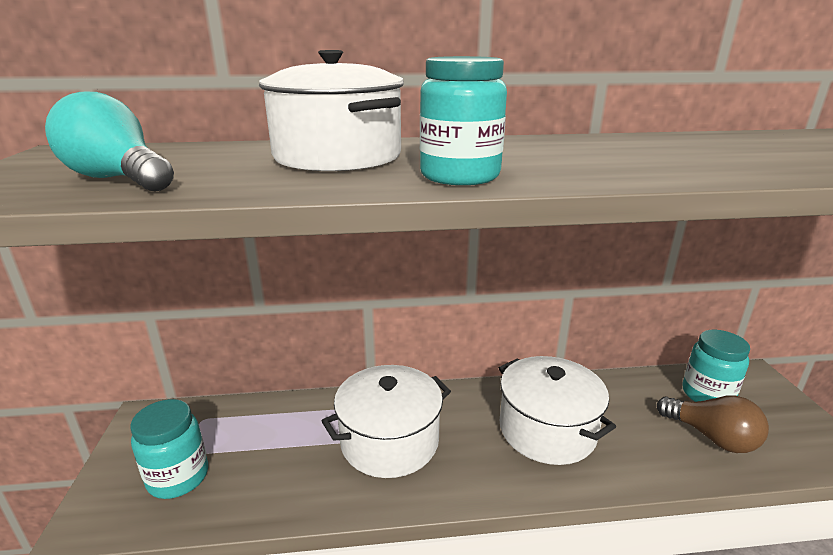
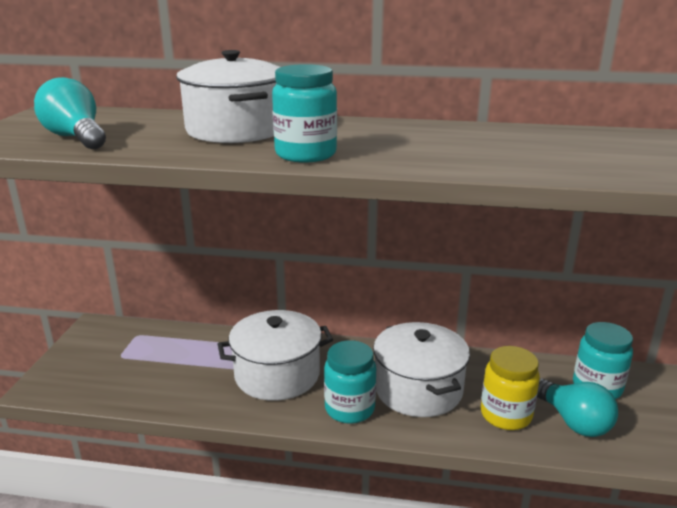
camera: 15 degrees right, 0 degrees up
(178, 477) = (107, 371): turquoise jar -> turquoise jar (349, 409)
(647, 443) = (506, 415): none -> yellow jar
(711, 437) = (573, 421): brown light bulb -> turquoise light bulb

